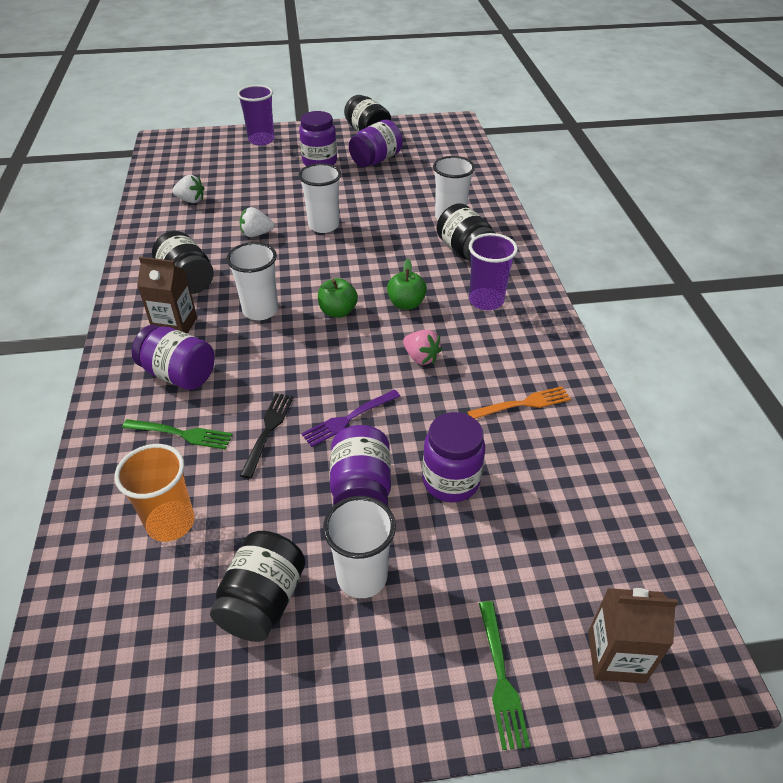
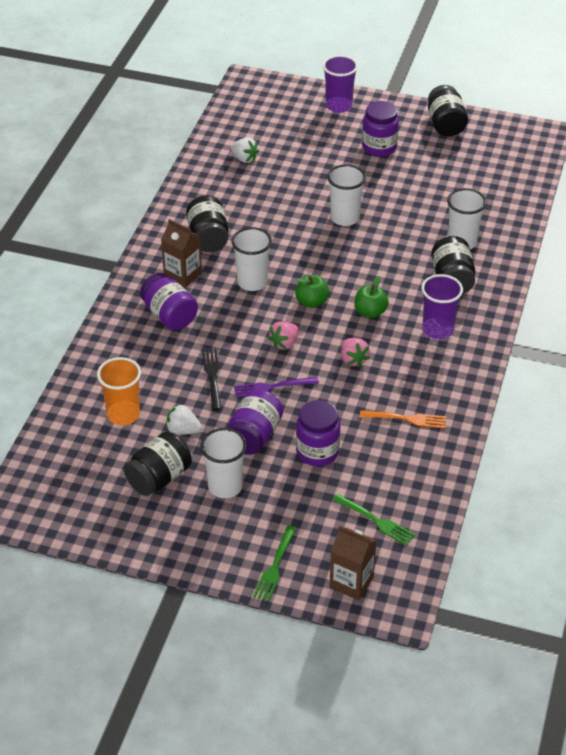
camera: 25 degrees right, 0 degrees up
(181, 434) = (153, 359): green fork -> green fork (375, 521)
(256, 234) = (283, 210): white strawberry -> white strawberry (183, 430)
(268, 431) = (212, 377): black fork -> black fork turned 45 degrees counterclockwise
(333, 364) = (284, 343): none -> pink strawberry
(376, 160) = (434, 159): purple jar -> none

